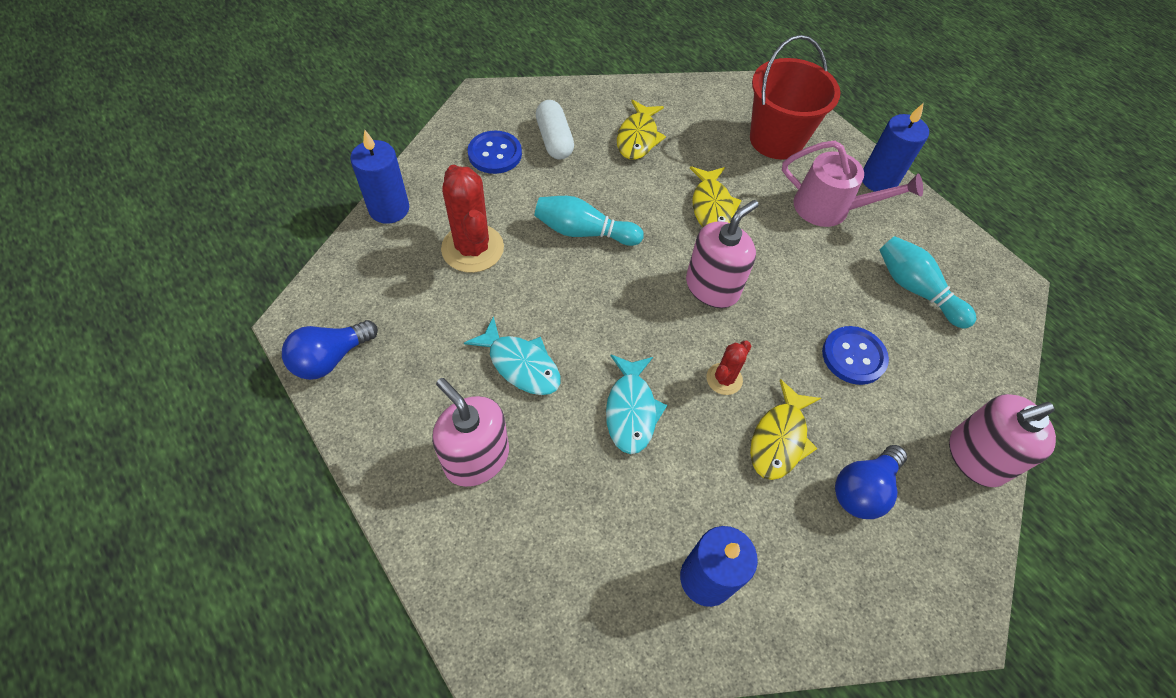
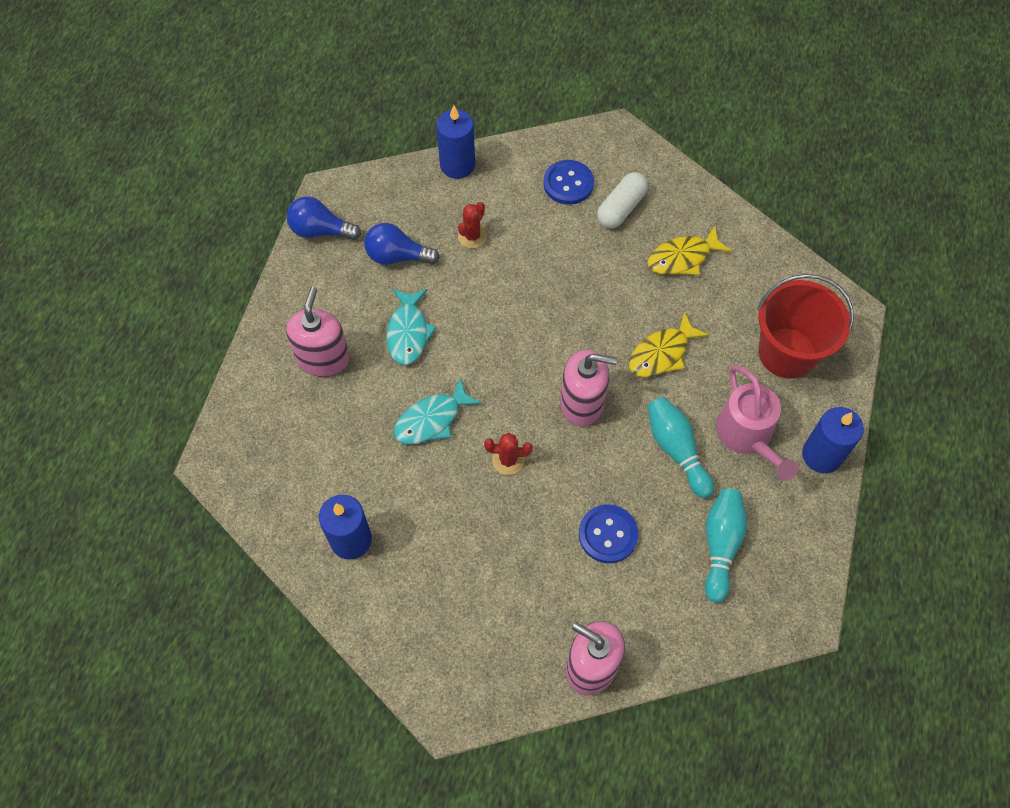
camera: 55 degrees right, 5 degrees up
(472, 248) = (472, 236): red cactus -> red cactus, size x0.53
(584, 232) = (552, 289): turquoise bowling pin -> turquoise bowling pin (676, 450)
(779, 438) = (490, 524): yellow fish -> none
(862, 489) = (496, 600): blue light bulb -> blue light bulb (397, 256)

